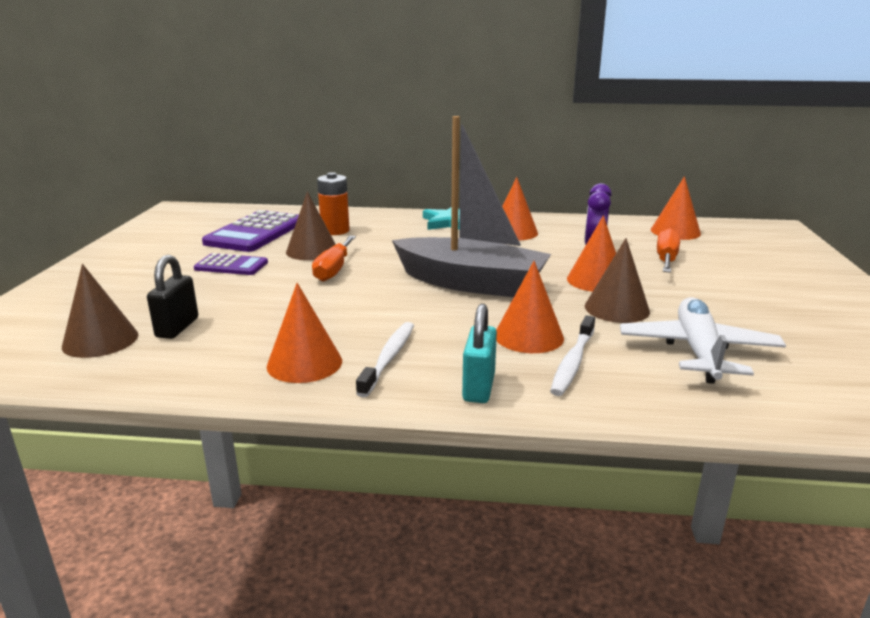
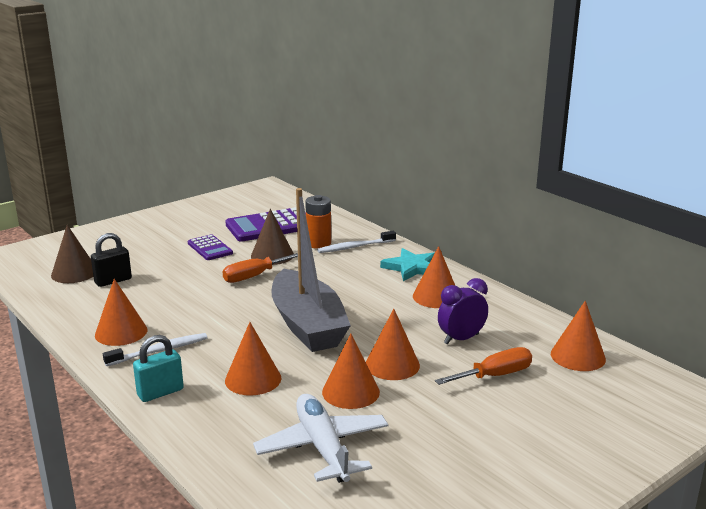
camera: 45 degrees right, 0 degrees up
(573, 362) = (236, 408): white toothbrush -> white toothbrush (355, 247)
(617, 308) = (350, 392): brown cone -> orange cone
(698, 351) = (323, 447): white plane -> white plane turned 75 degrees counterclockwise

